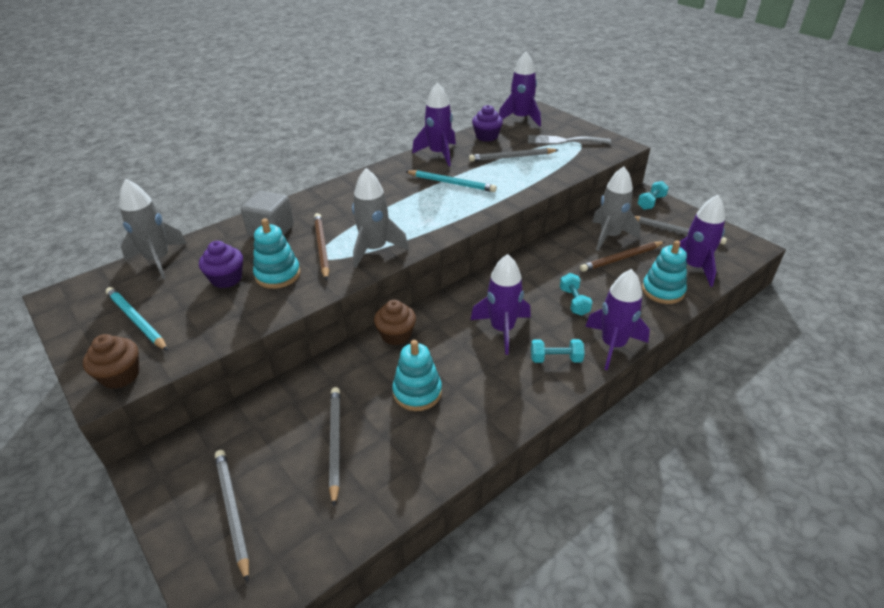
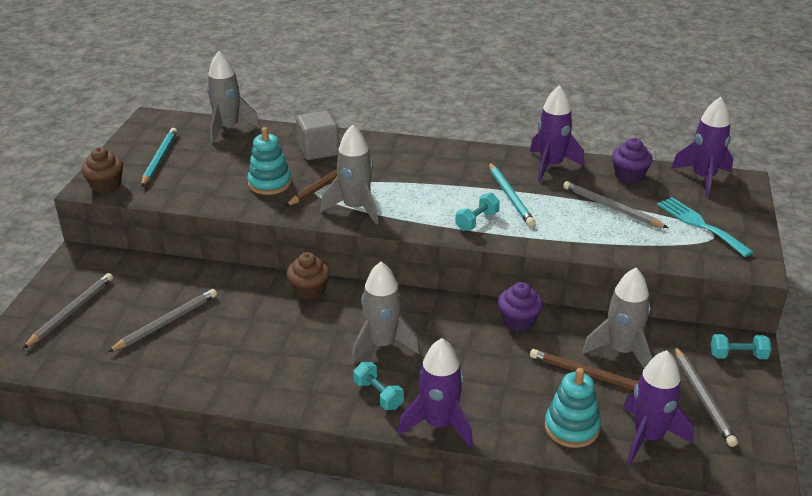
camera: 50 degrees right, 5 degrees down
(226, 279) = (240, 166): purple cupcake -> purple cupcake (518, 321)
(417, 392) = (256, 335): turquoise stacking toy -> none
(502, 329) = (382, 345): purple rocket -> grey rocket
(564, 141) = (700, 224): grey fork -> turquoise fork
(574, 302) = (475, 372): turquoise dumbbell -> turquoise dumbbell (477, 221)

